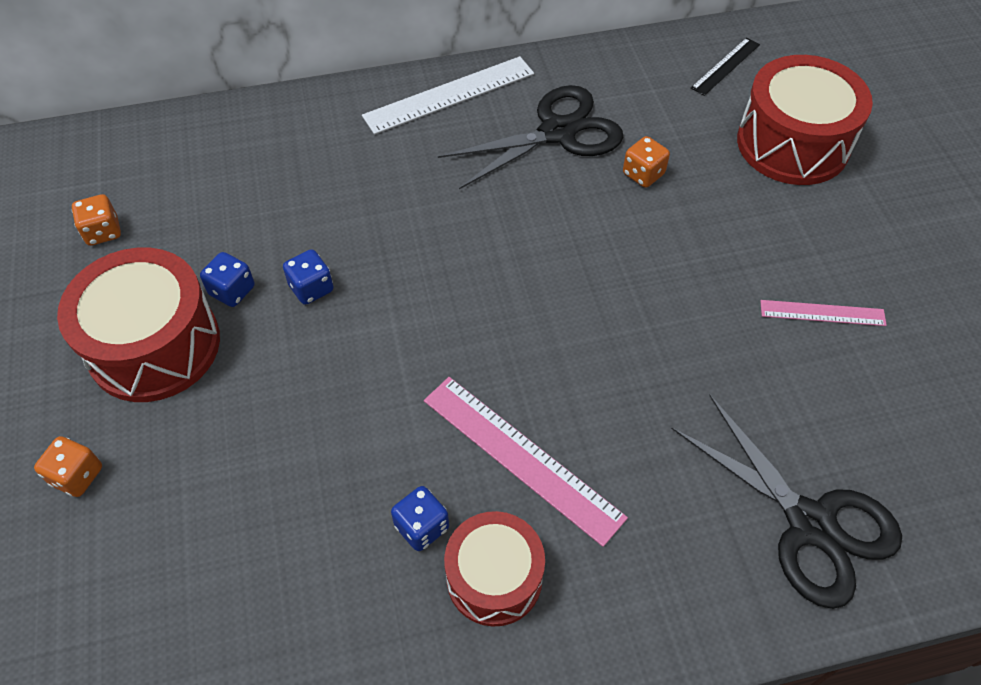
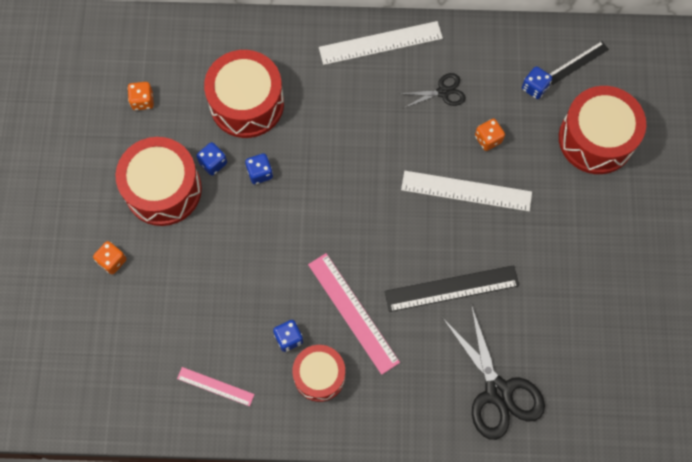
camera: 15 degrees right, 15 degrees up
(270, 203) = (247, 103): none -> red drum
(557, 132) = (443, 92): black scissors -> black scissors, size x0.53
(638, 244) = (466, 191): none -> white ruler
(669, 382) = (451, 288): none -> black ruler
(682, 103) = (534, 88): none -> blue dice
(822, 313) = (561, 267): pink ruler -> pink ruler (215, 386)

